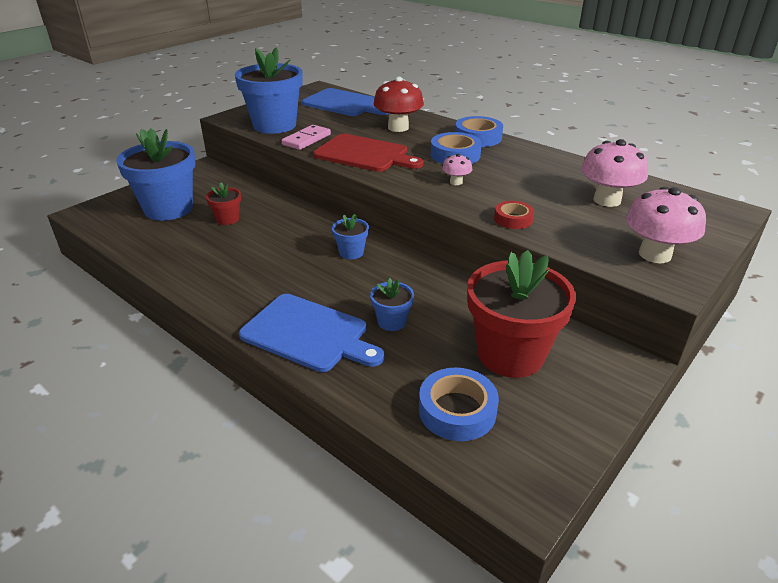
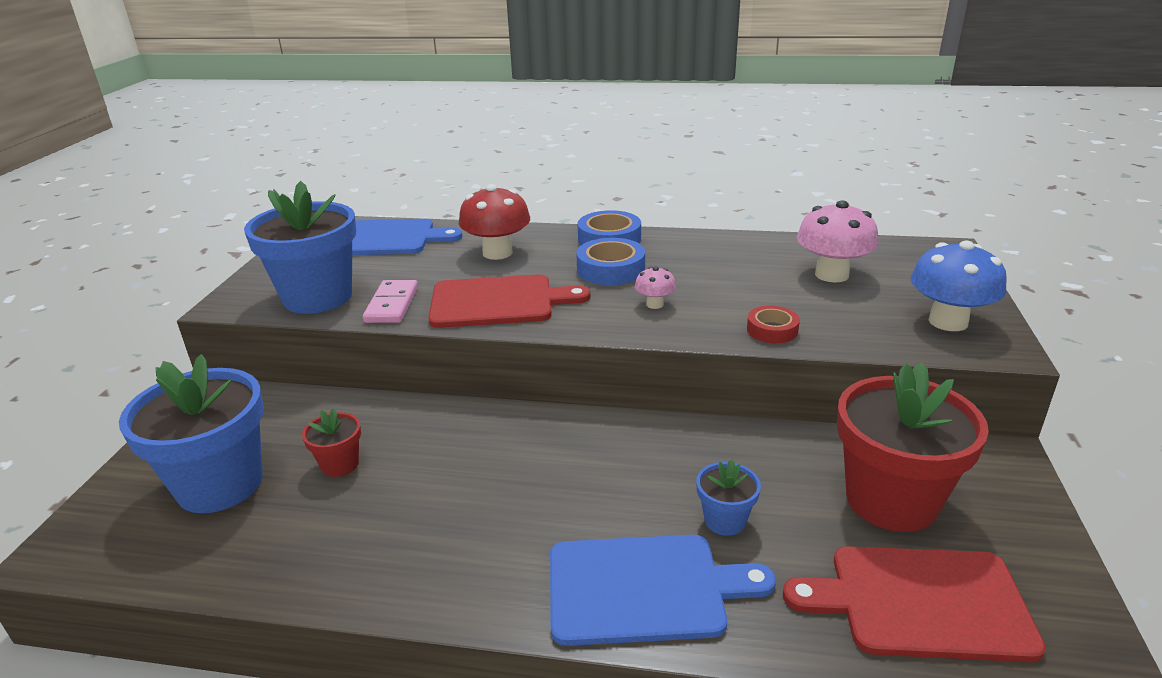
camera: 30 degrees left, 5 degrees down
(351, 252) = (572, 445): blue flower pot -> none
(457, 410) = (920, 602): blue tape -> red cutting board
(654, 254) = (948, 322): pink mushroom -> blue mushroom

